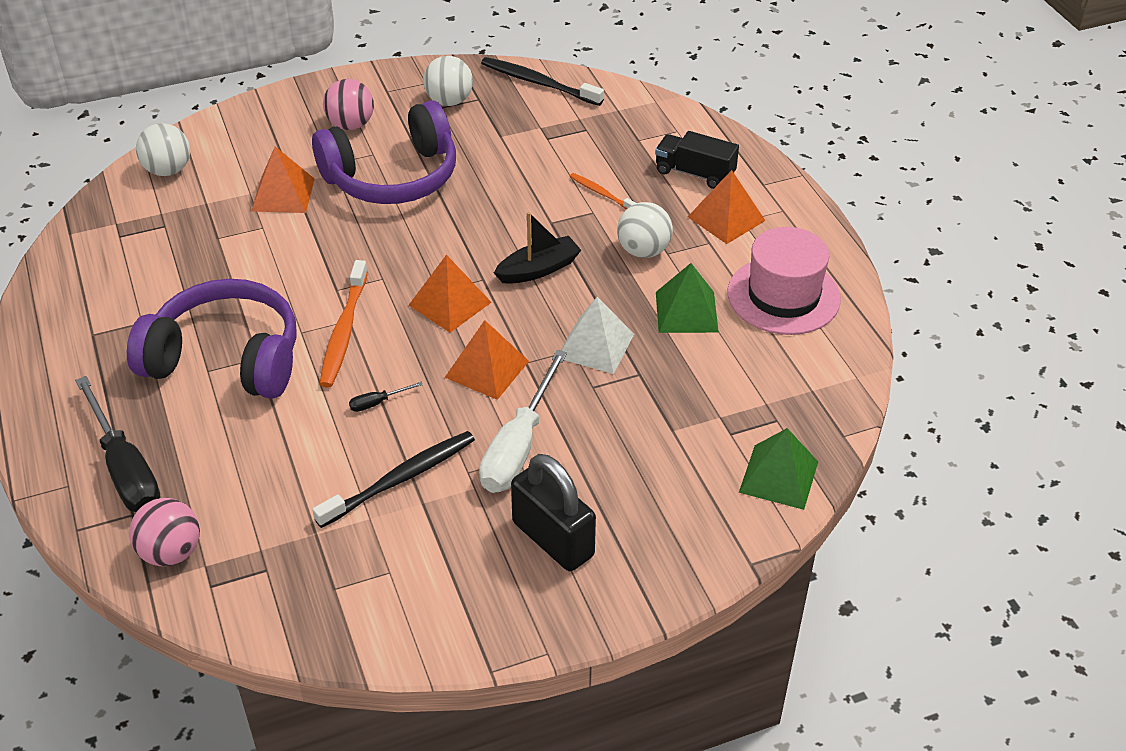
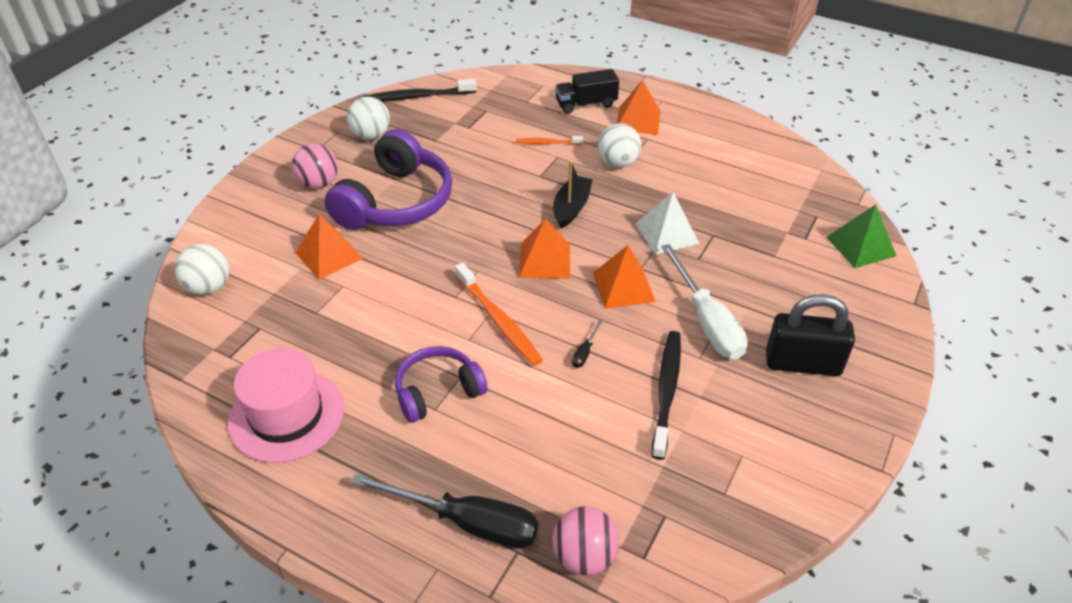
camera: 40 degrees left, 0 degrees up
(226, 359) = (438, 391): purple headphones -> purple headphones, size x0.59
(686, 312) = (689, 184): green pyramid -> none
(783, 296) = (726, 146): pink hat -> pink hat (286, 415)

